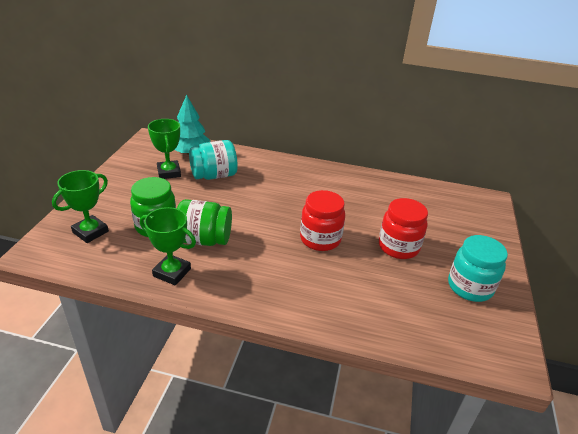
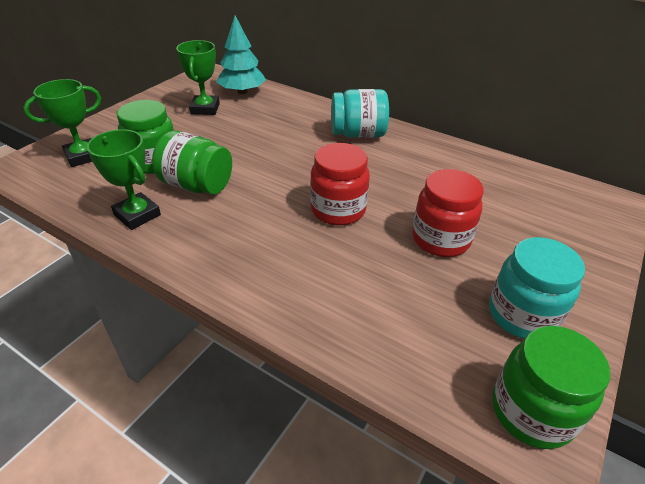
camera: 20 degrees right, 5 degrees up
(214, 175) = (253, 119): turquoise jar -> turquoise jar (358, 134)
(500, 344) = (531, 411): none -> green jar

